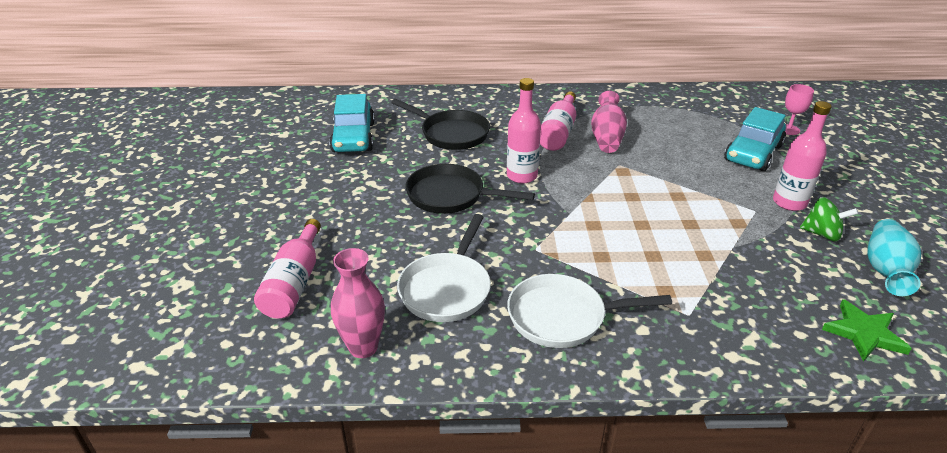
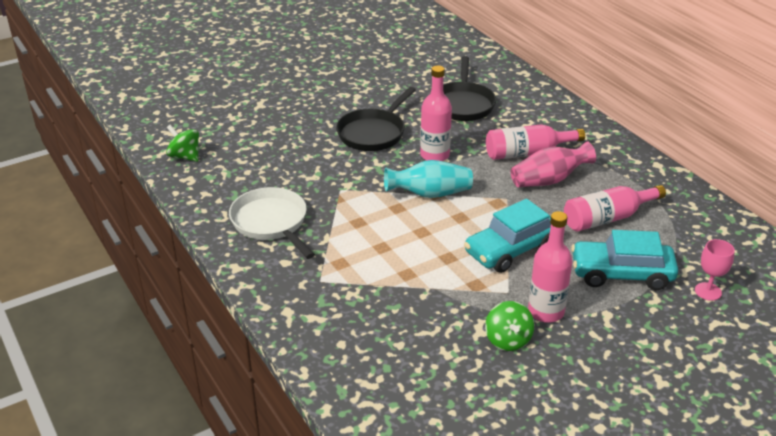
camera: 60 degrees right, 0 degrees up
(294, 283) = (223, 111): pink bottle -> pink bottle (607, 218)
(353, 137) = (409, 67): turquoise car -> turquoise car (511, 250)
(363, 347) = (185, 156): pink vase -> green spinning top
(447, 289) = (263, 167): white pan -> none
(450, 196) = (373, 133): black pan -> black pan turned 135 degrees counterclockwise
(864, 333) = (370, 381): green star -> none
(885, 270) = (481, 388): turquoise vase -> turquoise vase (430, 194)

